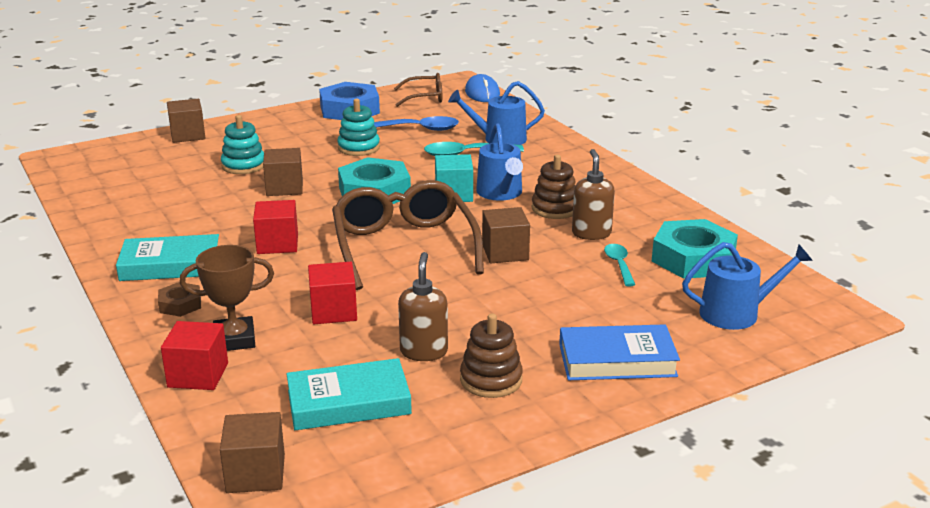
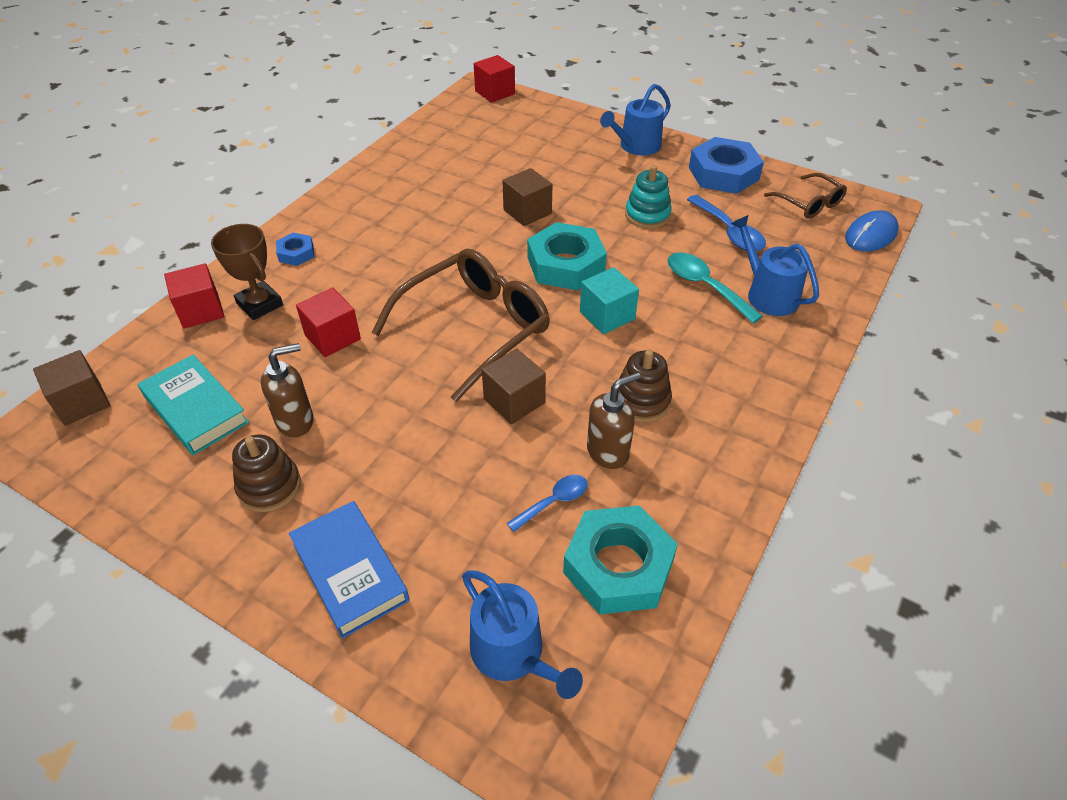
camera: 60 degrees right, 20 degrees up
(171, 265) = (352, 220): turquoise book -> none
(180, 304) = (296, 253): brown nut -> blue nut
(188, 135) = (576, 120): brown cube -> none
(243, 165) = (548, 172): turquoise stacking toy -> none
(277, 244) = (424, 255): red cube -> red cube (495, 92)
(500, 193) = (640, 346): blue watering can -> blue watering can (636, 146)
(619, 264) = (554, 502): turquoise spoon -> blue spoon

